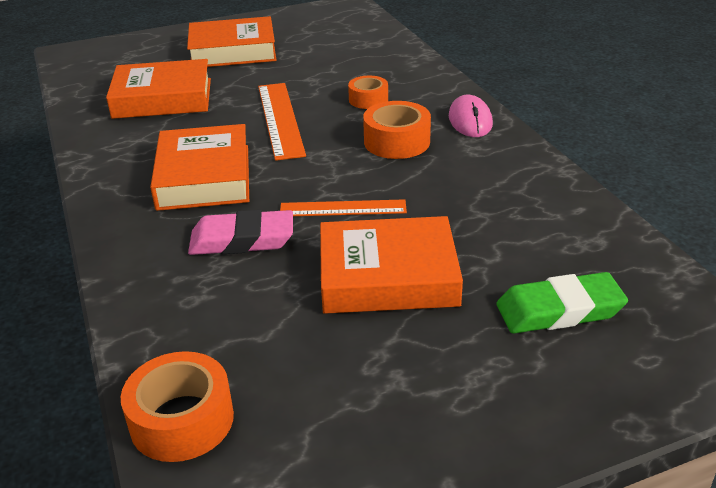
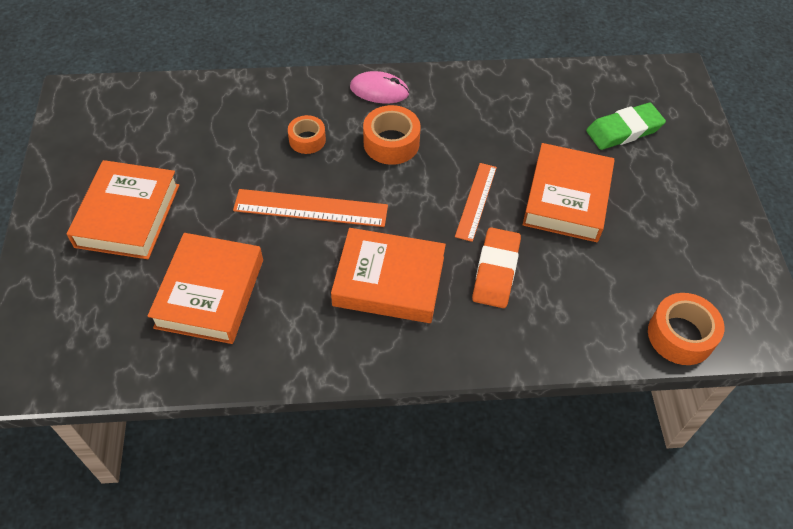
camera: 75 degrees left, 20 degrees up
(242, 240) = (496, 271): pink eraser -> orange eraser
(559, 310) = (624, 130): green eraser -> green eraser turned 60 degrees clockwise

